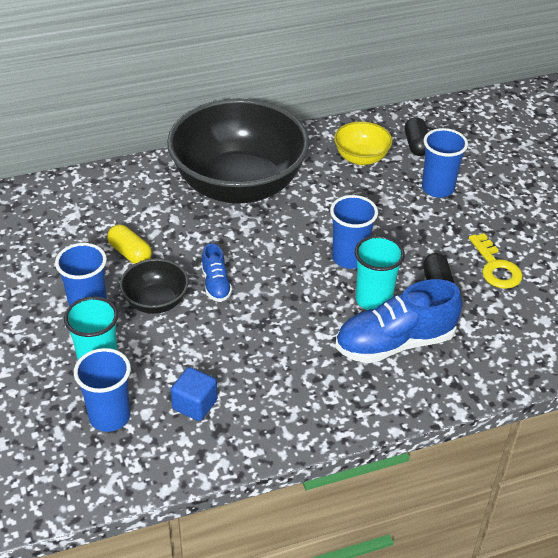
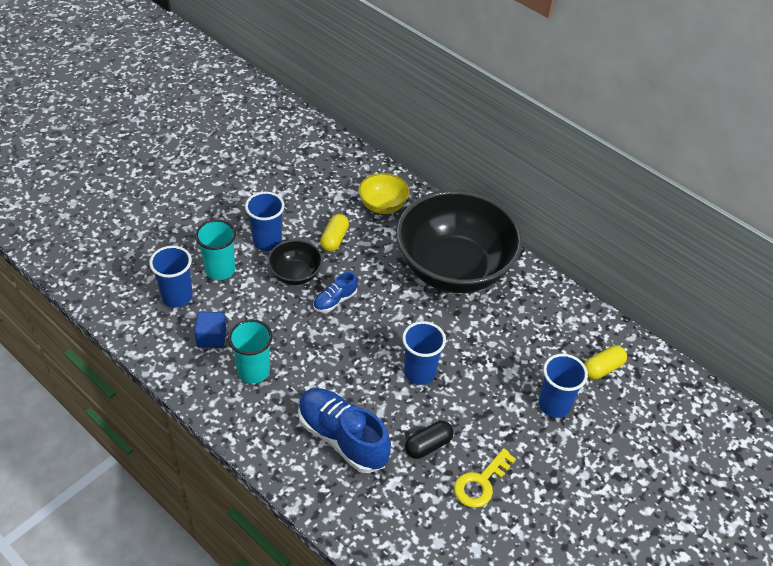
camera: 60 degrees right, 5 degrees up
(361, 158) = (551, 335): yellow bowl -> yellow bowl (383, 205)
(373, 300) = (382, 406): turquoise cup -> turquoise cup (253, 371)
(416, 145) = (602, 368): black capsule -> yellow capsule

